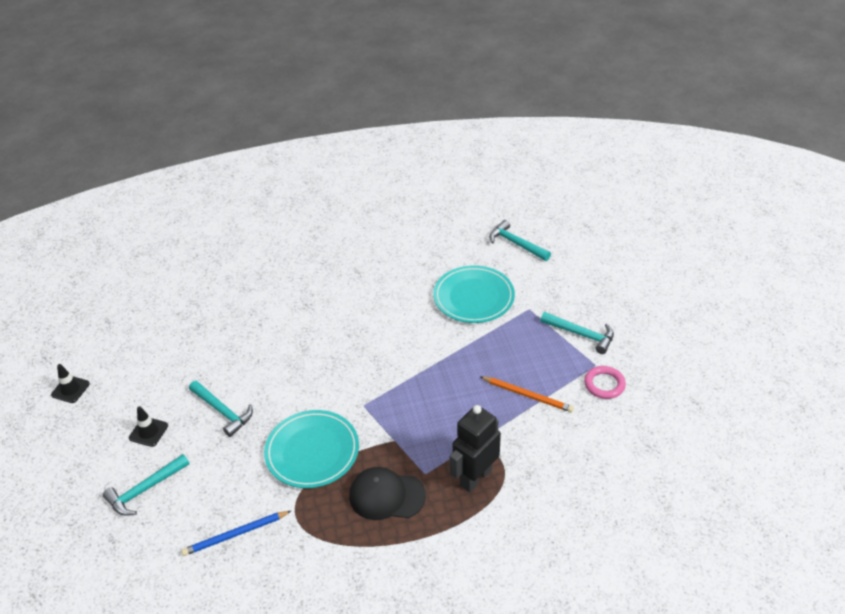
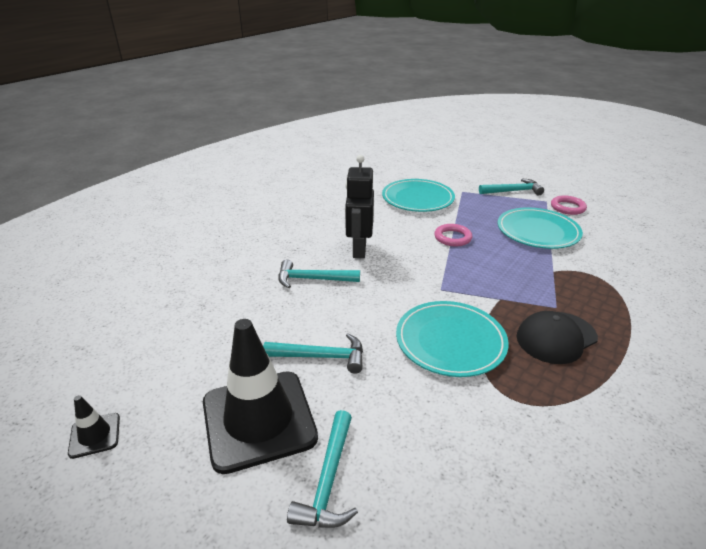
camera: 40 degrees left, 10 degrees down
(148, 432) = (259, 419): black traffic cone -> black traffic cone, size x2.33
(235, 534) = (487, 454): blue pencil -> none
(442, 360) = (452, 238): none -> pink ring
(475, 477) = (589, 291): black robot -> black robot (359, 250)
(516, 244) = (401, 166): turquoise hammer -> turquoise hammer (313, 279)
(527, 395) = (537, 231): orange pencil -> turquoise plate

